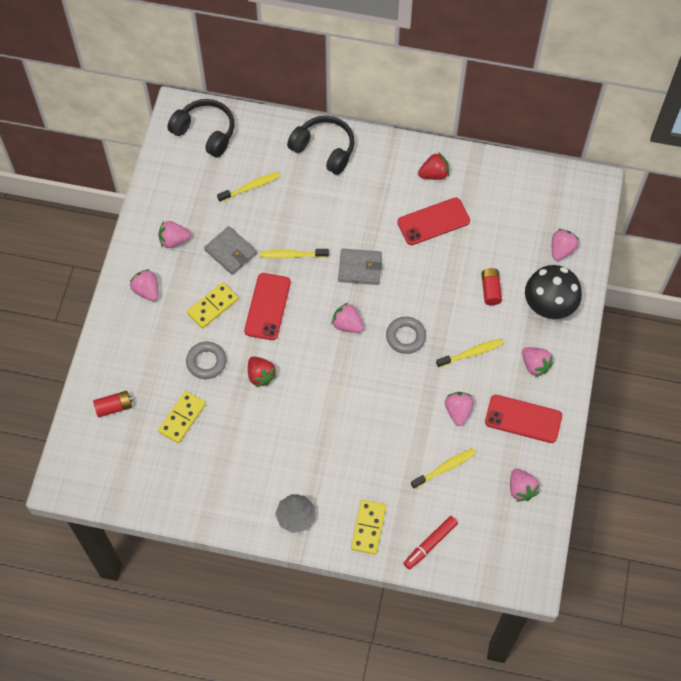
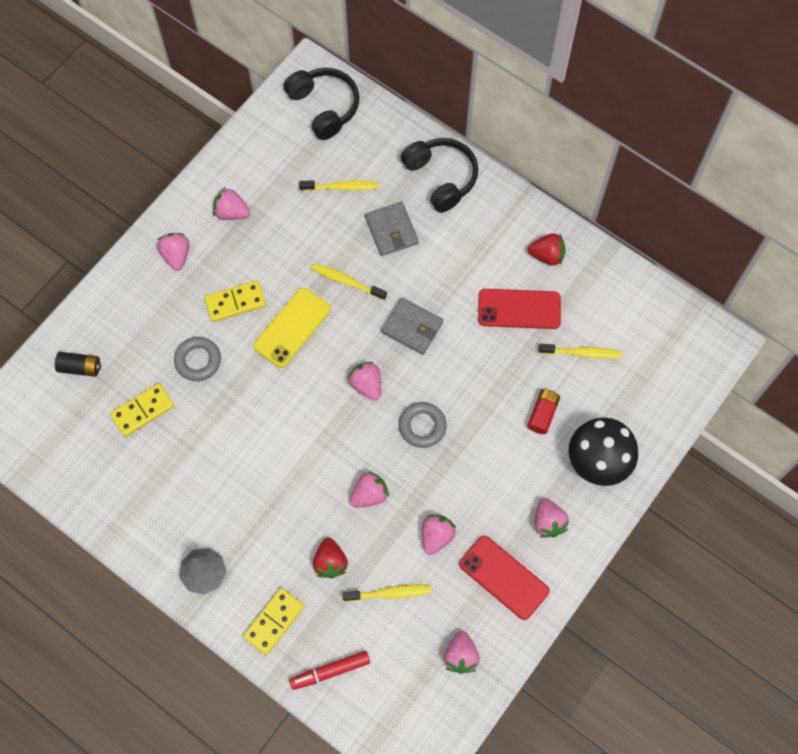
camera: 25 degrees right, 5 degrees up
(114, 407) = (80, 367): red battery -> black battery
(230, 252) = (284, 250): grey wallet -> grey wallet (391, 230)
(260, 375) = (246, 401): red strawberry -> red strawberry (330, 562)
(267, 306) = (292, 327): red phone -> yellow phone
(471, 353) = (484, 477): yellow toothbrush -> yellow toothbrush (582, 353)
(561, 250) = (646, 403): pink strawberry -> pink strawberry (369, 495)

